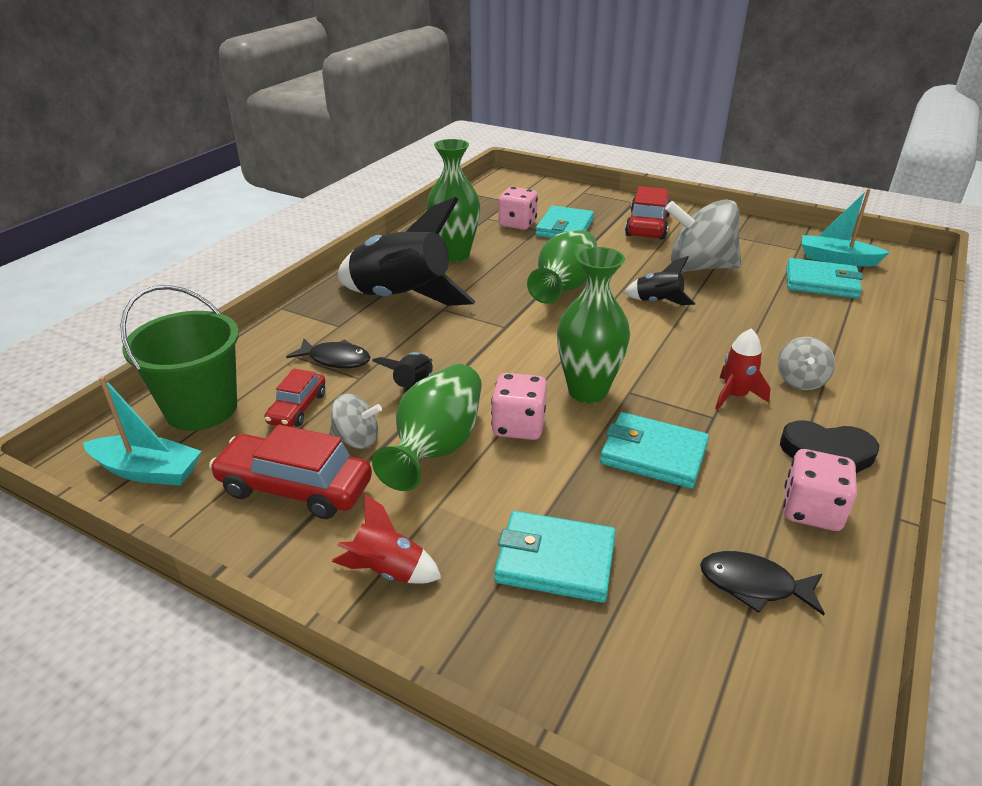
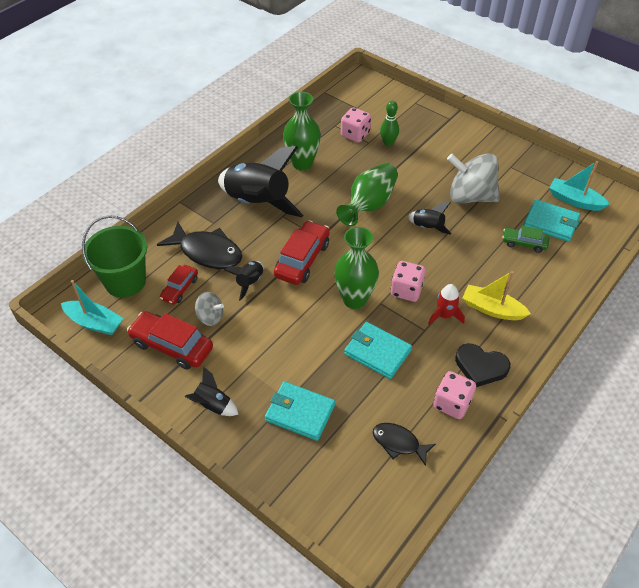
camera: 10 degrees right, 15 degrees up
(335, 359) = (207, 252): black fish -> black fish, size x1.69
(388, 571) = (212, 405): red rocket -> black rocket
(437, 446) = (254, 328): green vase -> none
(518, 426) = (305, 320): pink dice -> pink dice (406, 290)
(565, 228) = (388, 143): turquoise wallet -> green bowling pin
(647, 225) = (450, 147): red car -> red car (302, 259)
(799, 306) = (524, 243): none -> green car
(800, 381) = (492, 309): grey spinning top -> yellow boat

